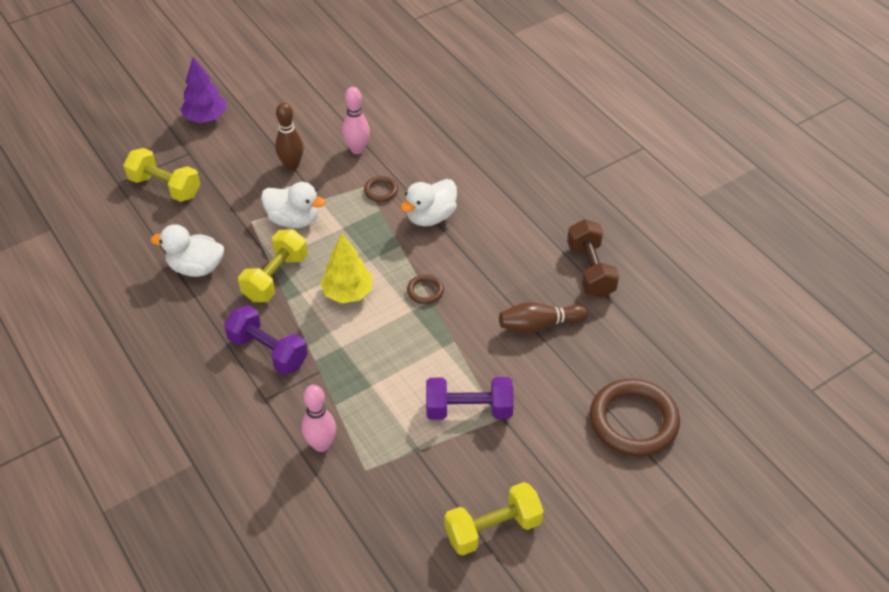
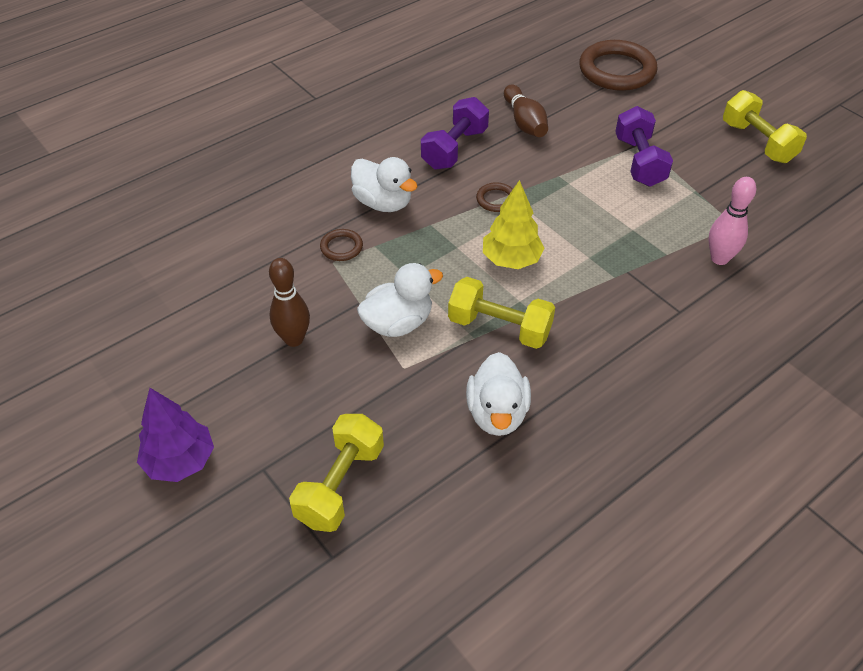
camera: 95 degrees left, 0 degrees up
(268, 351) = (614, 318): purple dumbbell -> purple dumbbell (454, 149)
(294, 220) = (398, 323): white duck -> white duck turned 45 degrees clockwise
(357, 149) = (264, 276): pink bowling pin -> none
(590, 270) = (447, 93): brown dumbbell -> none

